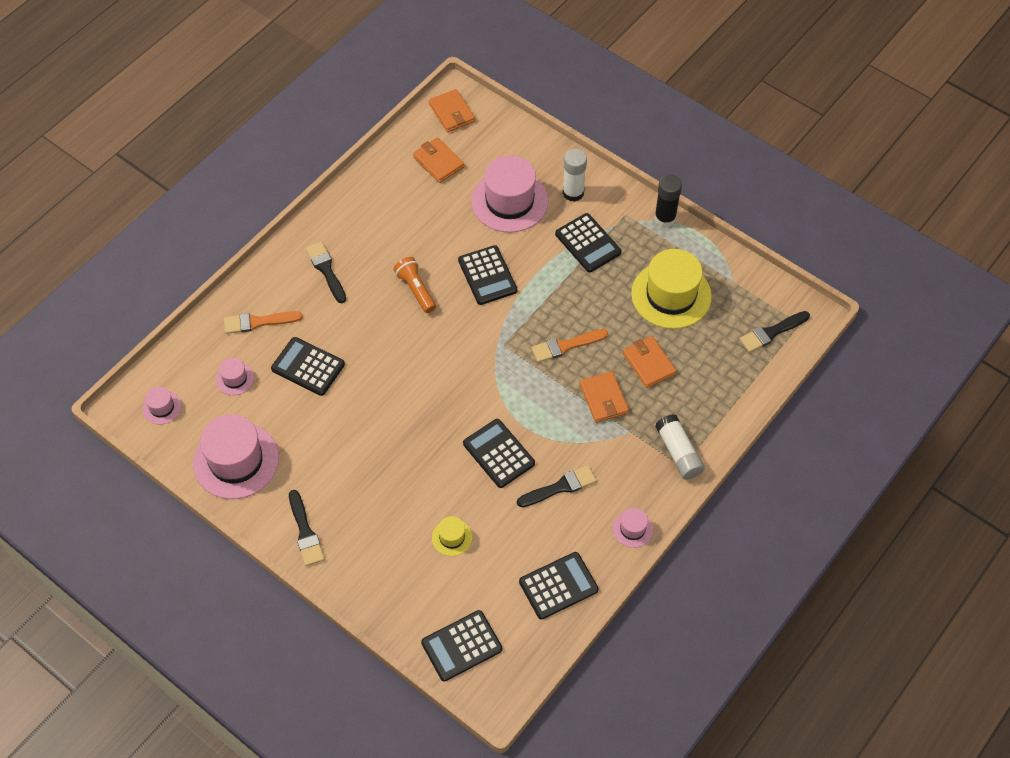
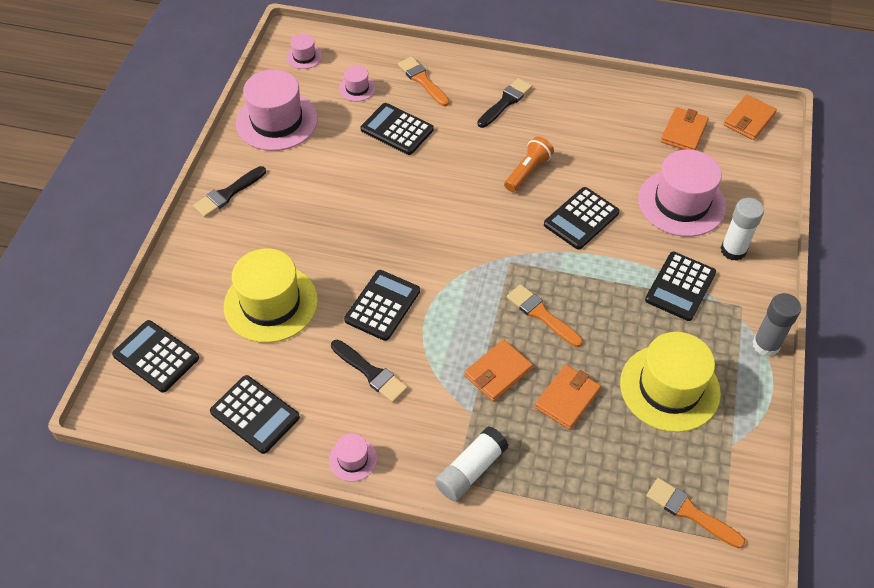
camera: 65 degrees right, 5 degrees down
(308, 367) = (397, 129): black calculator -> black calculator turned 60 degrees counterclockwise
(452, 537) = (271, 303): yellow hat -> yellow hat, size x2.16
(665, 218) = (766, 345): black glue stick -> grey glue stick
(771, 332) = (690, 512): black brush -> orange brush

